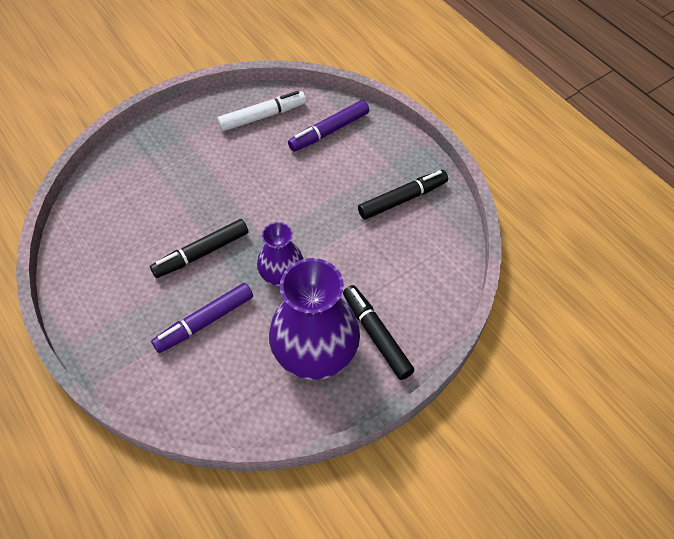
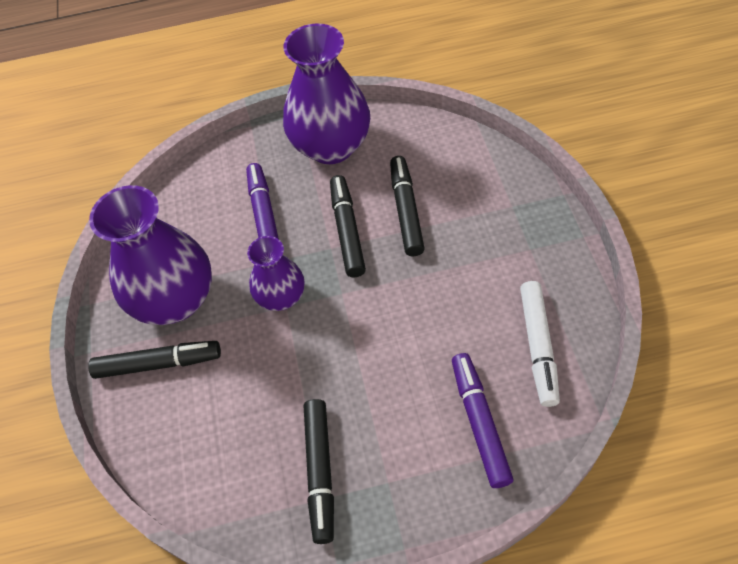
camera: 120 degrees right, 0 degrees up
(107, 300) = (331, 146): none -> purple vase
(169, 220) = (406, 211): none -> black marker

